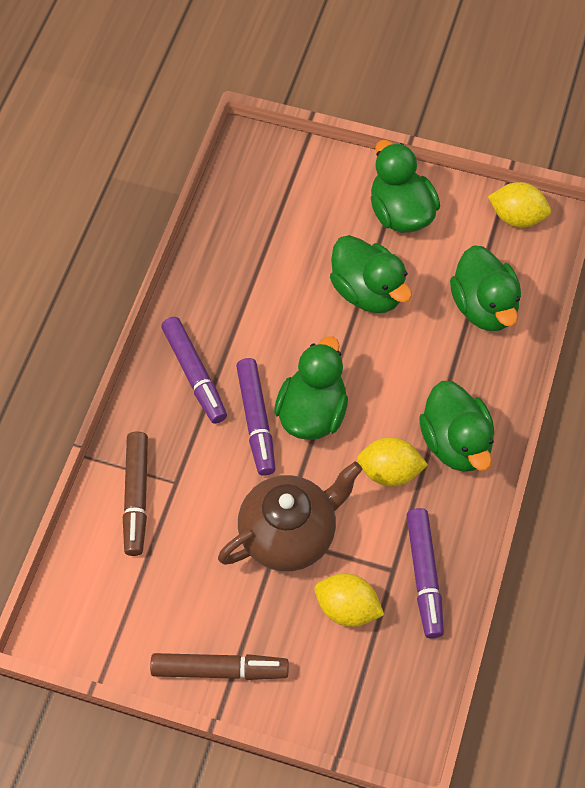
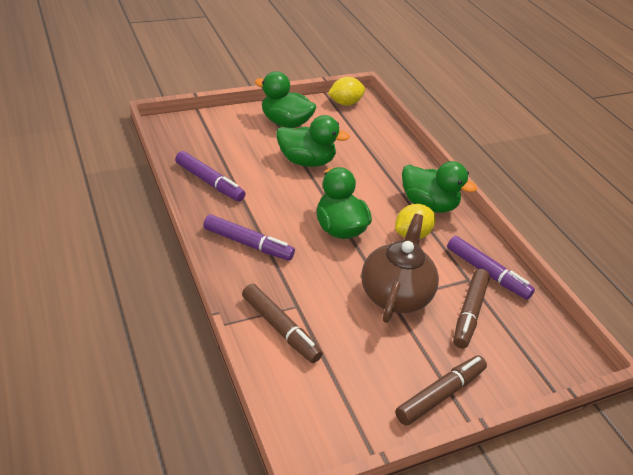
camera: 45 degrees left, 20 degrees down
(256, 421) = (311, 248): purple marker -> purple marker (209, 182)
(347, 608) = (469, 313): yellow lemon -> brown marker
(484, 307) = (372, 143): green duck -> none

